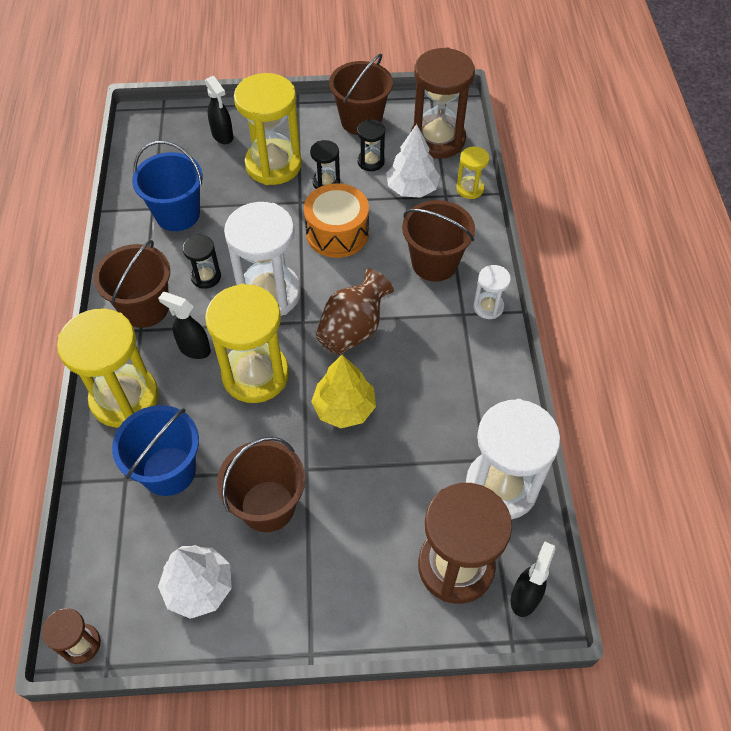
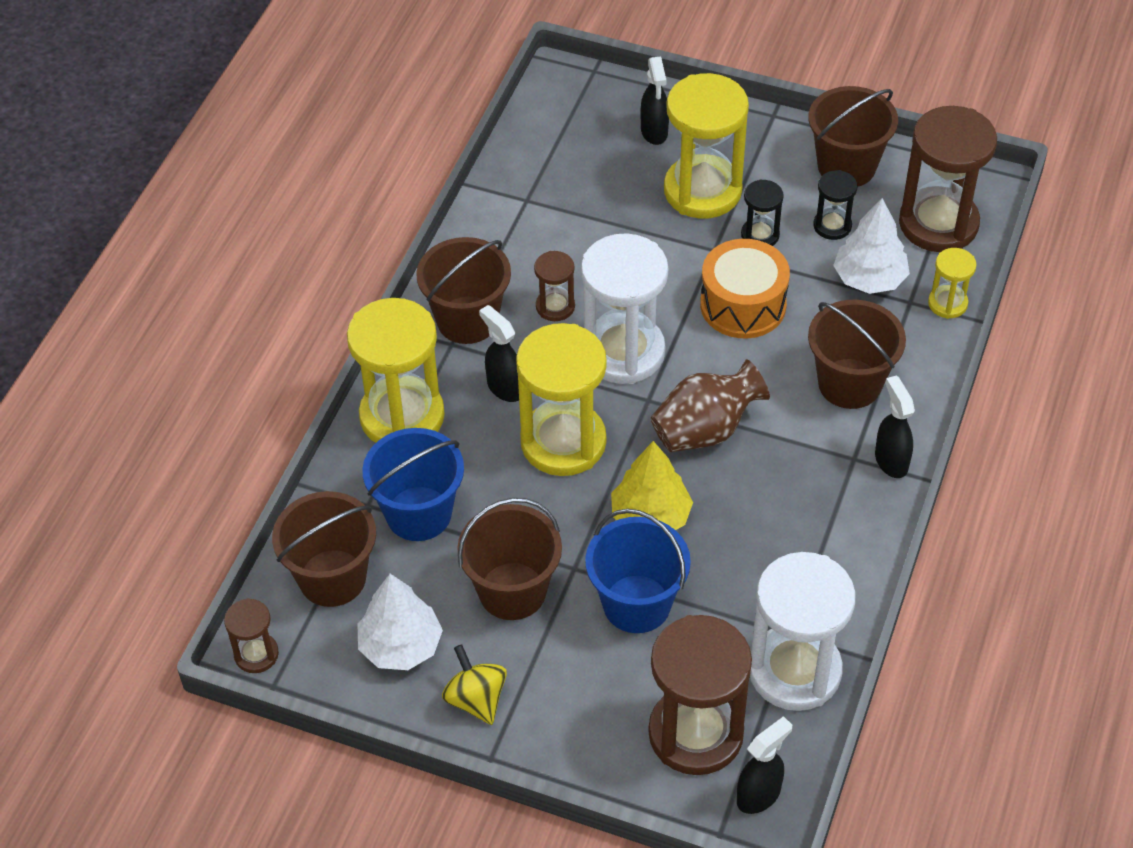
camera: 25 degrees right, 5 degrees down
(120, 551) = (332, 578): none -> brown bucket
(177, 214) = (554, 217): blue bucket -> blue bucket (636, 604)
(206, 277) = (555, 306): black hourglass -> brown hourglass
(278, 608) = (476, 699): none -> yellow spinning top
(488, 307) = (891, 461): white hourglass -> black spray bottle

